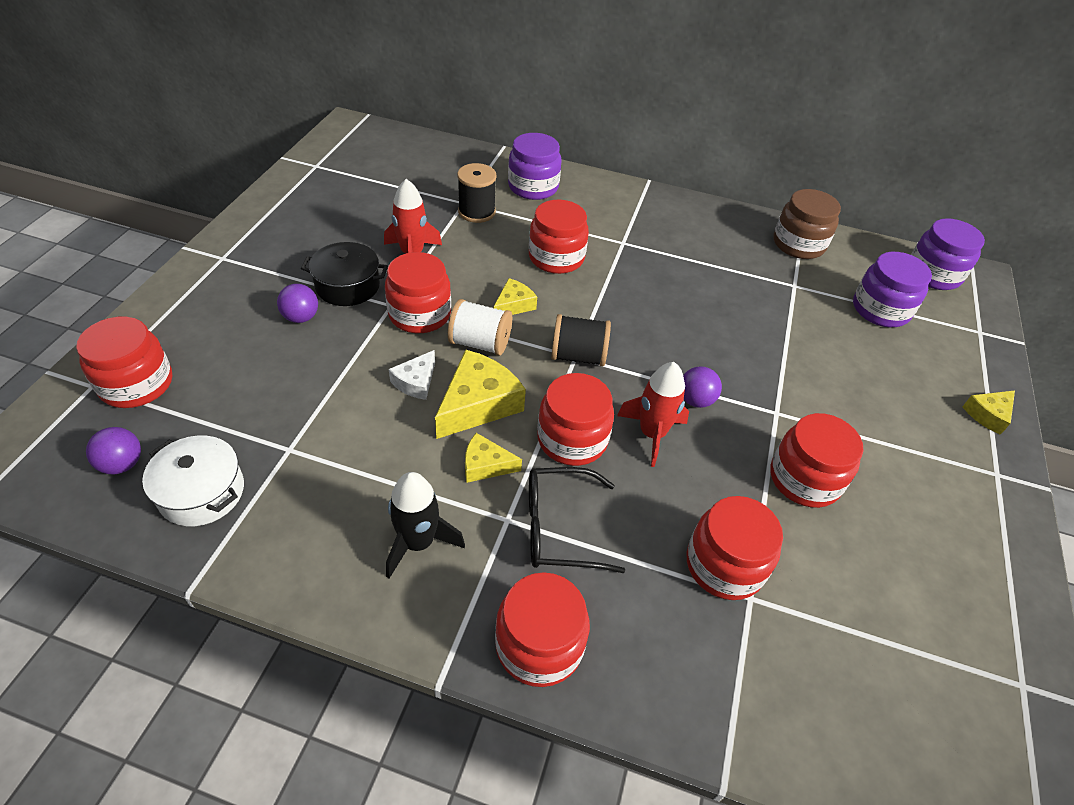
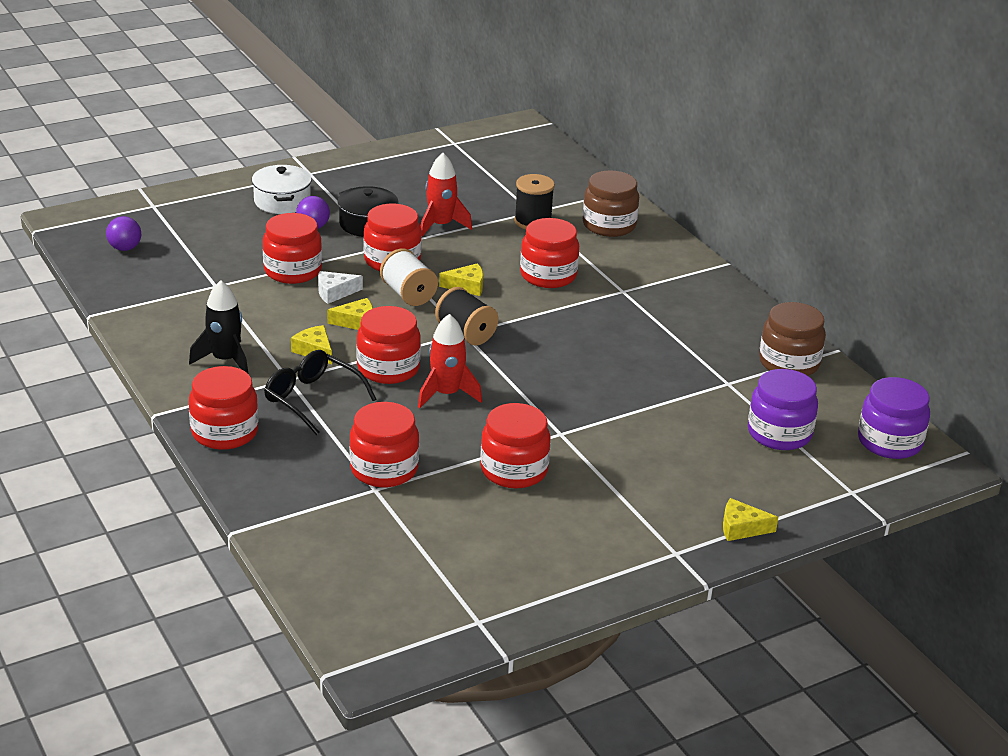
camera: 45 degrees right, 15 degrees down
(136, 384) = (176, 216): red jar -> red jar (293, 271)
(202, 492) = (147, 280): white pot -> white pot (282, 201)
(478, 404) = (356, 322): yellow cheese -> yellow cheese, size x0.56
(533, 187) = (609, 225): purple jar -> brown jar
(695, 400) = (510, 396): purple ball -> none

